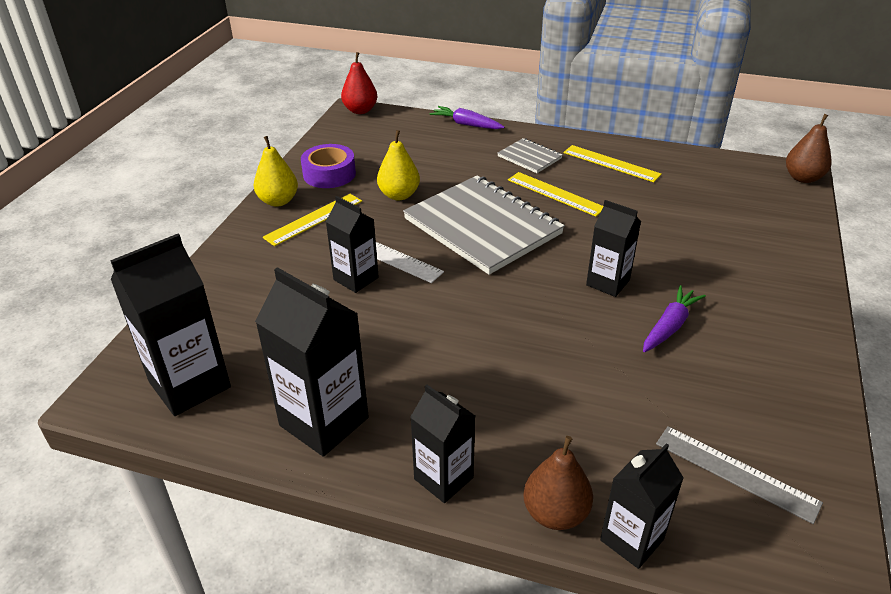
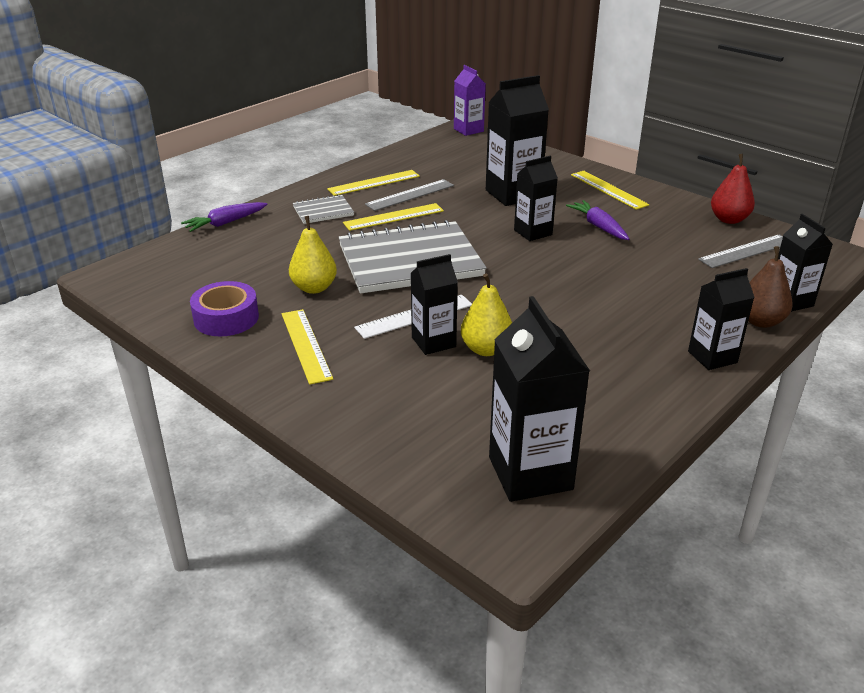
camera: 65 degrees left, 5 degrees down
(278, 201) = (245, 361): yellow pear -> yellow pear (486, 349)
(324, 421) = (624, 400): black carton -> black carton (513, 194)
(360, 110) = (111, 271): red pear -> red pear (729, 219)
(608, 189) = (410, 195): none -> grey ruler
(776, 313) = (608, 189): none -> yellow ruler
(803, 178) = (468, 130): brown pear -> purple carton

